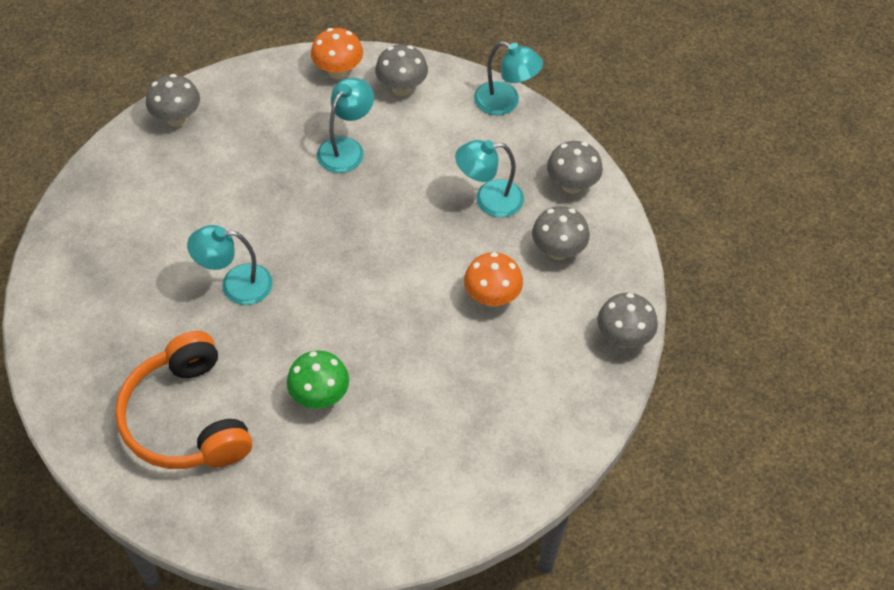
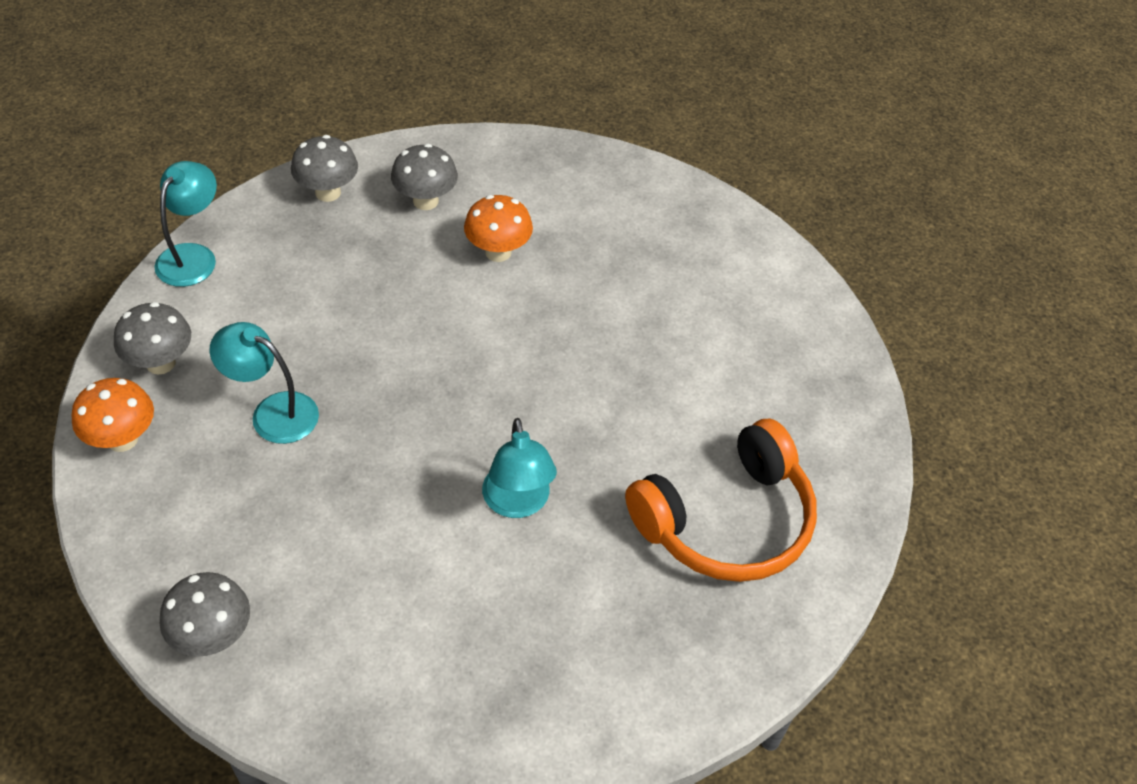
camera: 100 degrees left, 5 degrees down
(320, 396) = (662, 392): green mushroom -> none
(489, 199) = (354, 262): turquoise lamp -> none
(623, 338) = (533, 150): grey mushroom -> none

